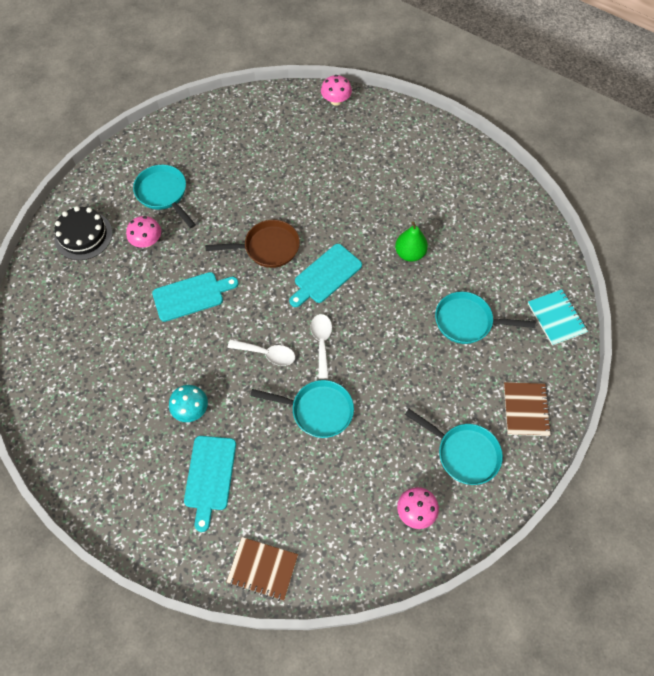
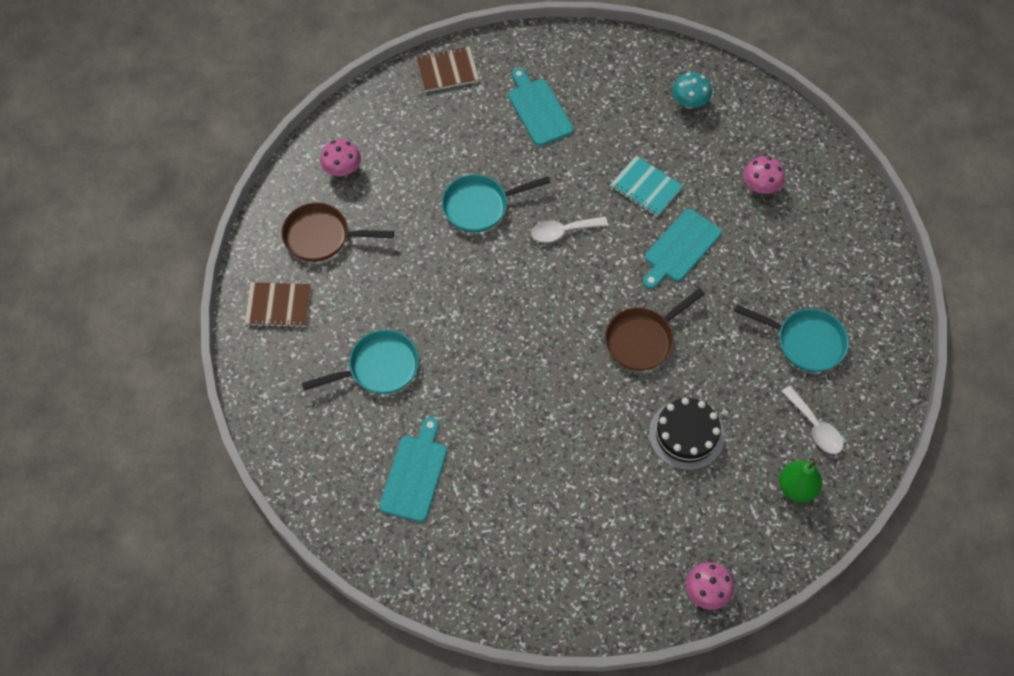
camera: 150 degrees right, 0 degrees up
(83, 235) = (843, 251): black cake -> black cake (686, 434)
(147, 241) = (773, 279): pink mushroom -> pink mushroom (760, 186)
(191, 410) = (596, 150): turquoise mushroom -> turquoise mushroom (689, 102)
(321, 342) = (517, 269): white spoon -> white spoon (815, 427)
(326, 275) = (559, 341): turquoise cutting board -> turquoise cutting board (415, 474)
(410, 253) = (483, 415): green pear -> green pear (796, 487)
(464, 453) = (322, 237): turquoise pan -> brown pan
(526, 410) = (278, 306): brown notebook -> brown notebook turned 60 degrees counterclockwise
(556, 318) = (283, 422): turquoise notebook -> turquoise notebook (646, 188)

